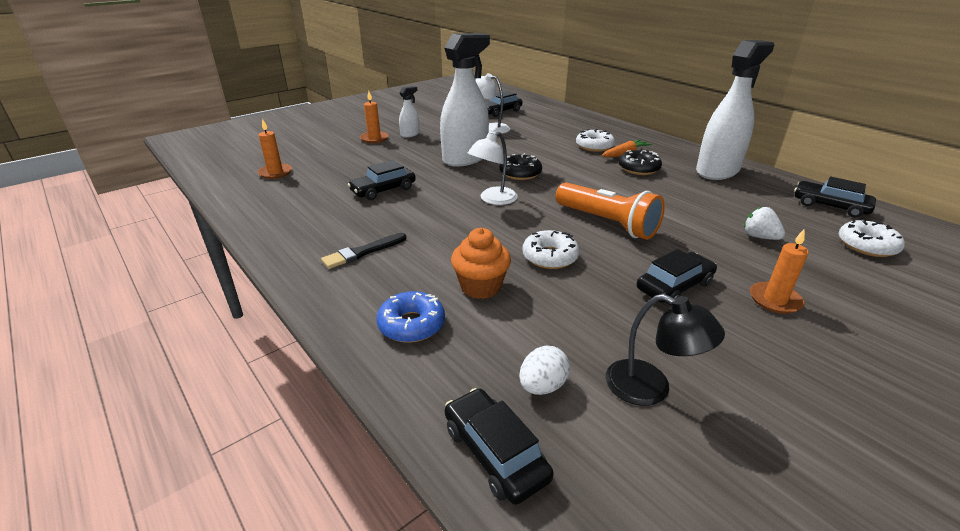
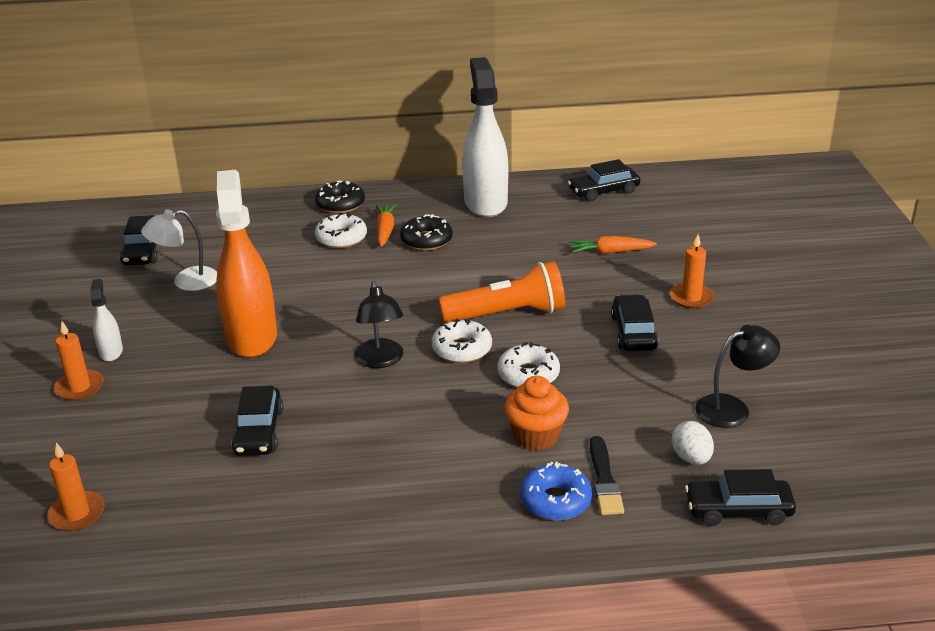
camera: 55 degrees left, 0 degrees up
(363, 252) = (394, 493): black brush -> black brush (604, 480)
(465, 158) = (251, 337): white spray bottle -> orange spray bottle
(493, 199) = (381, 360): white lamp -> black lamp
(520, 173) = (343, 316): black donut -> black donut (340, 204)
(759, 237) = (610, 252): white strawberry -> orange carrot
(867, 246) = (669, 215): white donut -> white donut (462, 349)

